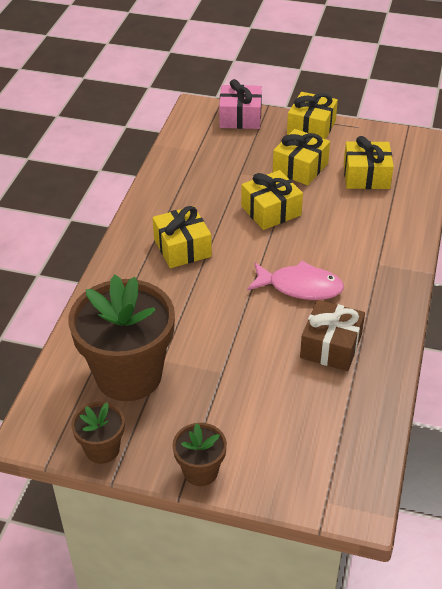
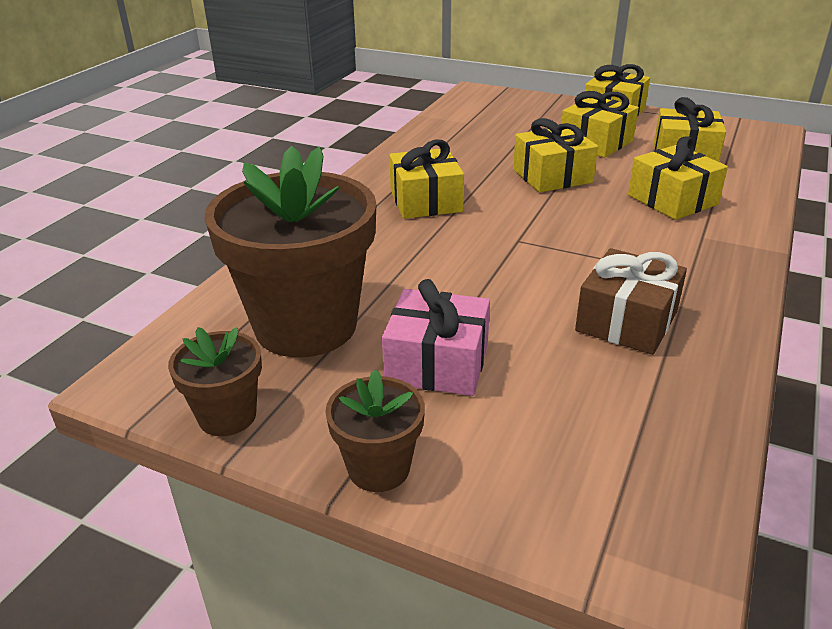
camera: 10 degrees right, 10 degrees down
(240, 117) = (526, 100): pink gift -> pink gift (437, 363)
(300, 287) = (584, 251): pink fish -> none
(358, 228) = (672, 200): none -> yellow gift

